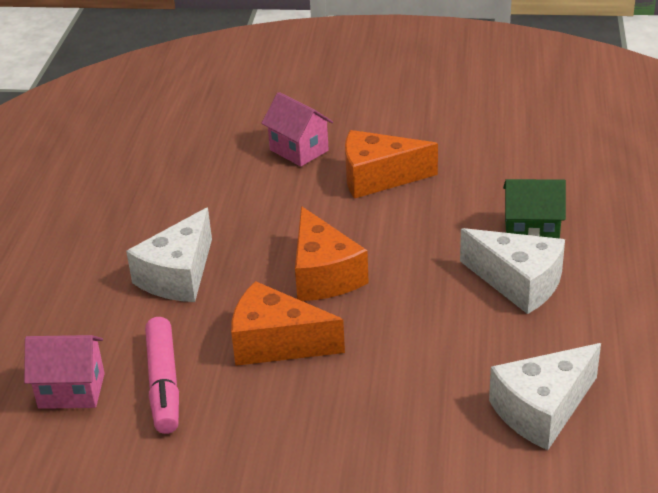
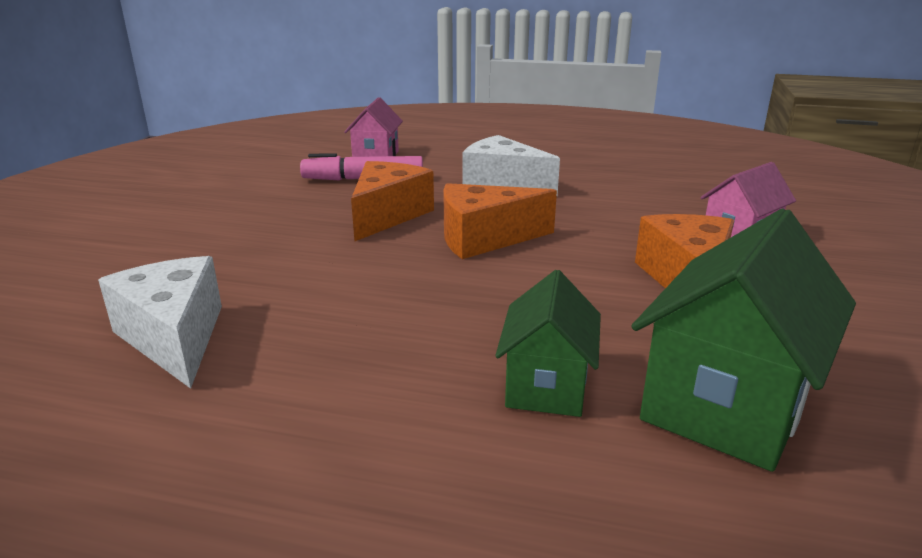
camera: 95 degrees right, 10 degrees down
(518, 283) = (423, 355): white cheese -> none
(524, 174) = (726, 405): none -> green house

